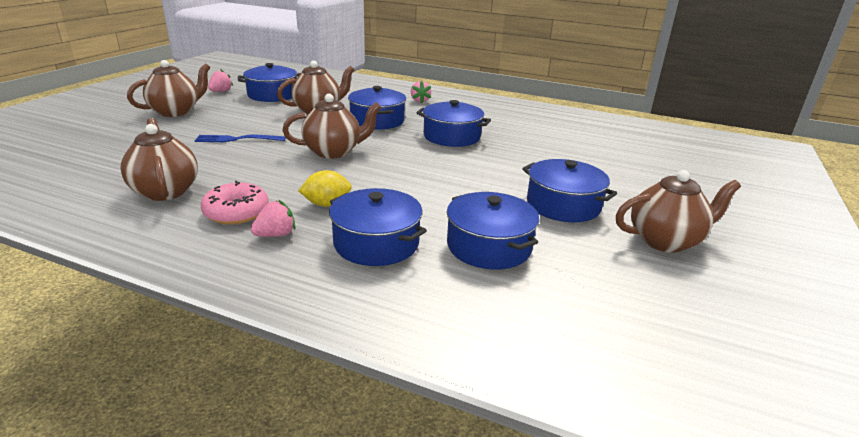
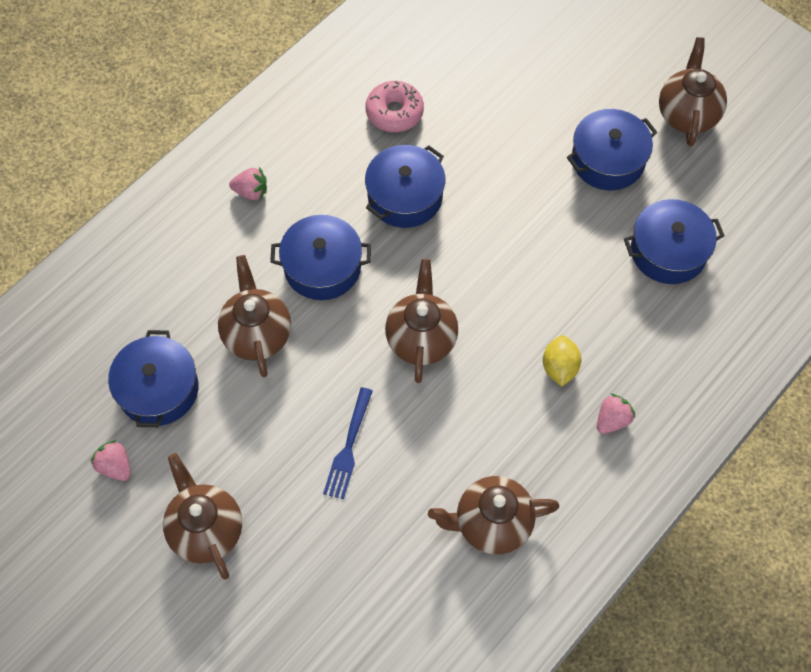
camera: 70 degrees left, 35 degrees up
(236, 212) = (559, 453): pink donut -> pink donut (394, 112)
(276, 235) = (612, 420): pink strawberry -> pink strawberry turned 60 degrees clockwise
(376, 243) = (644, 338): blue pot -> none

